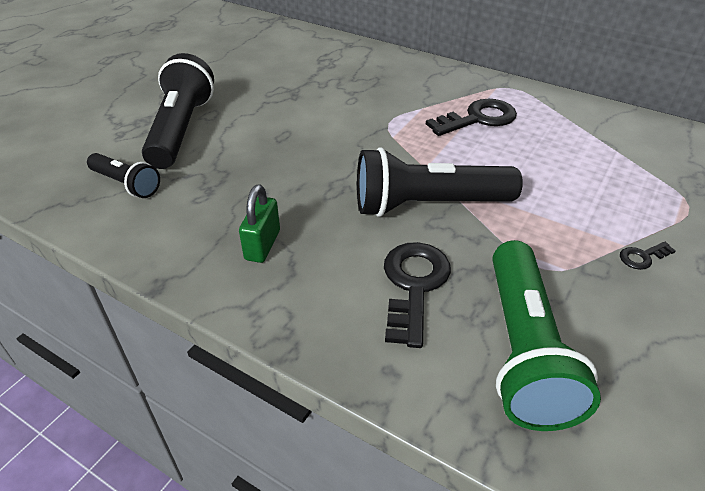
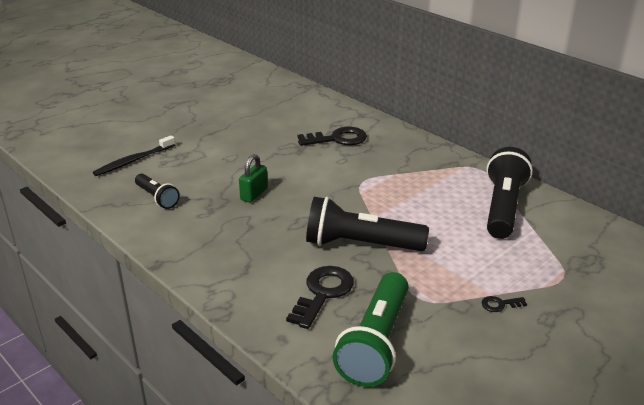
camera: 15 degrees right, 10 degrees down
(77, 137) = (133, 161): none -> black toothbrush
(181, 129) = (207, 165): black flashlight -> black flashlight (503, 207)
(262, 245) = (233, 251): green padlock -> green padlock (254, 194)
(478, 119) = (434, 188): black key -> black key (337, 139)

